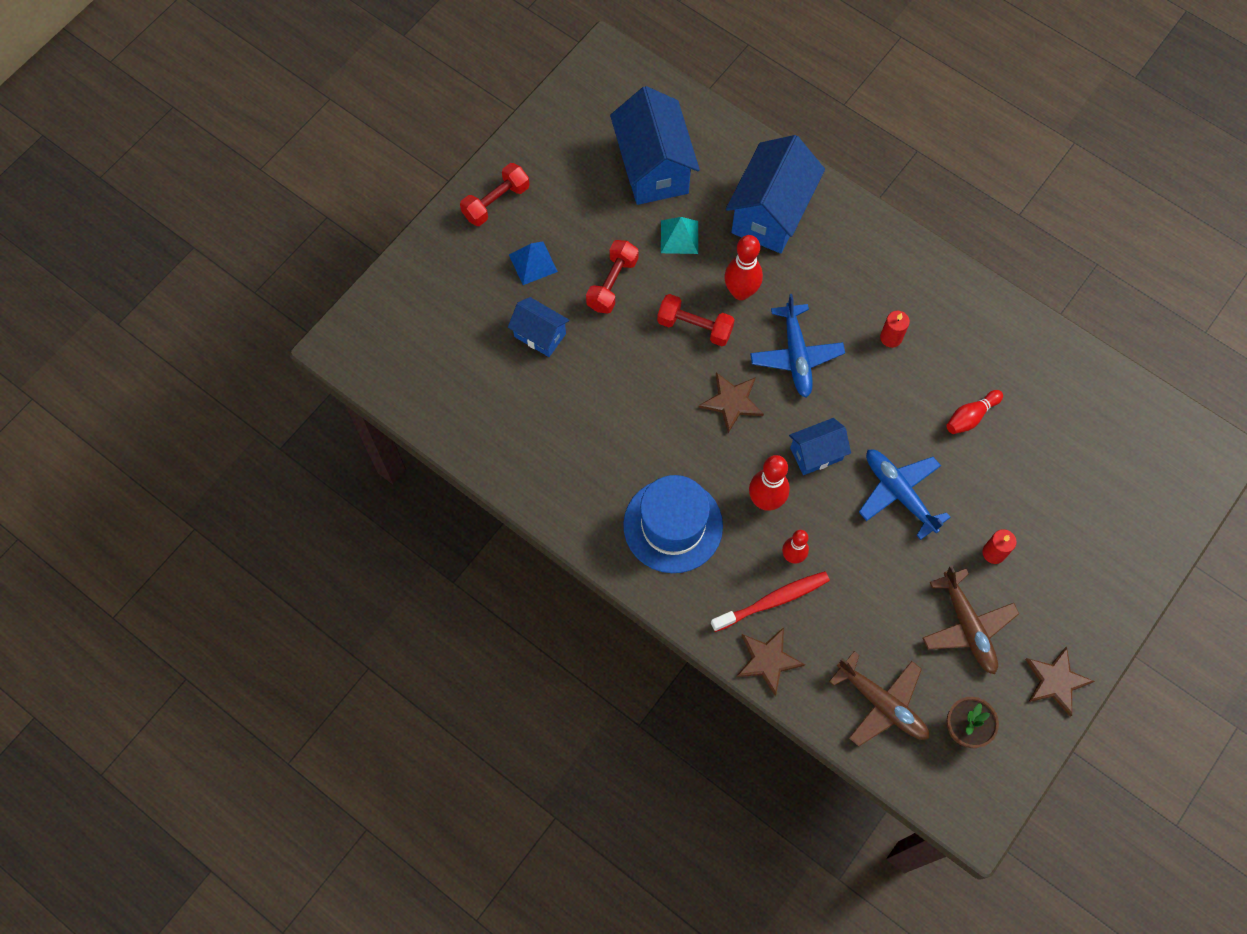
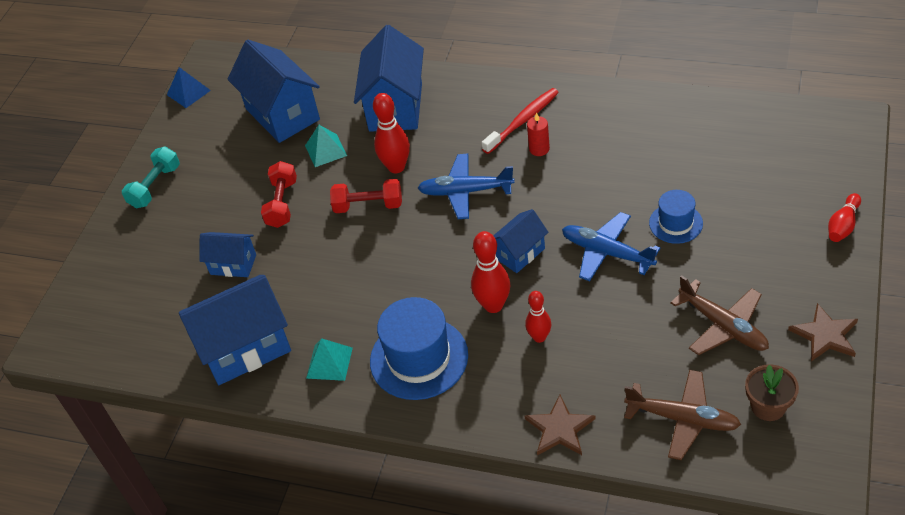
camera: 15 degrees left, 20 degrees down
(496, 202) = (155, 186): red dumbbell -> turquoise dumbbell
(518, 438) = (245, 348): none -> blue house
(533, 263) = (205, 216): blue pyramid -> blue pyramid (188, 92)
(589, 491) = (329, 363): none -> turquoise pyramid
(732, 402) = (427, 245): brown star -> none
(772, 601) = (539, 379): red toothbrush -> red toothbrush (522, 121)
(796, 355) = (466, 192): blue plane -> blue plane turned 120 degrees clockwise
(970, 416) = (636, 176): red bowling pin -> red bowling pin (843, 225)
(981, 491) = (675, 223): none -> blue hat
(994, 552) = (713, 262): red candle -> none

